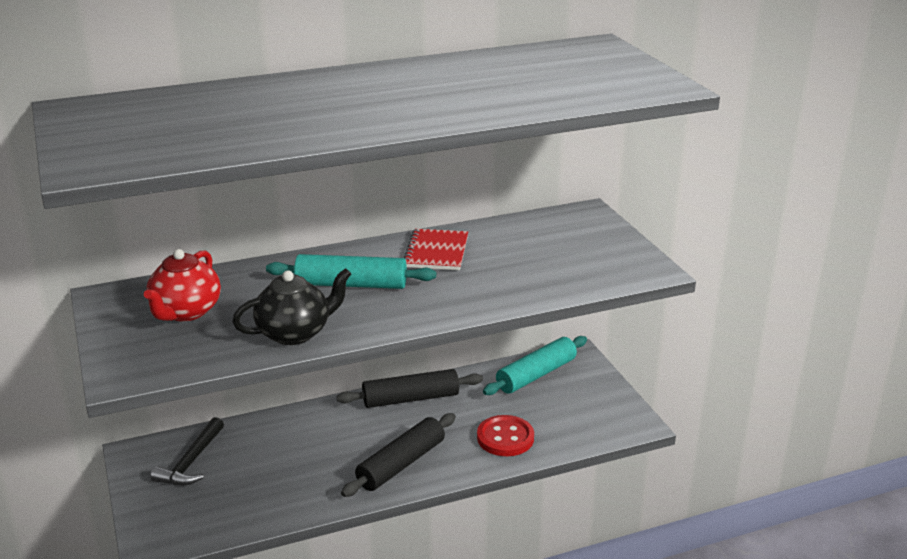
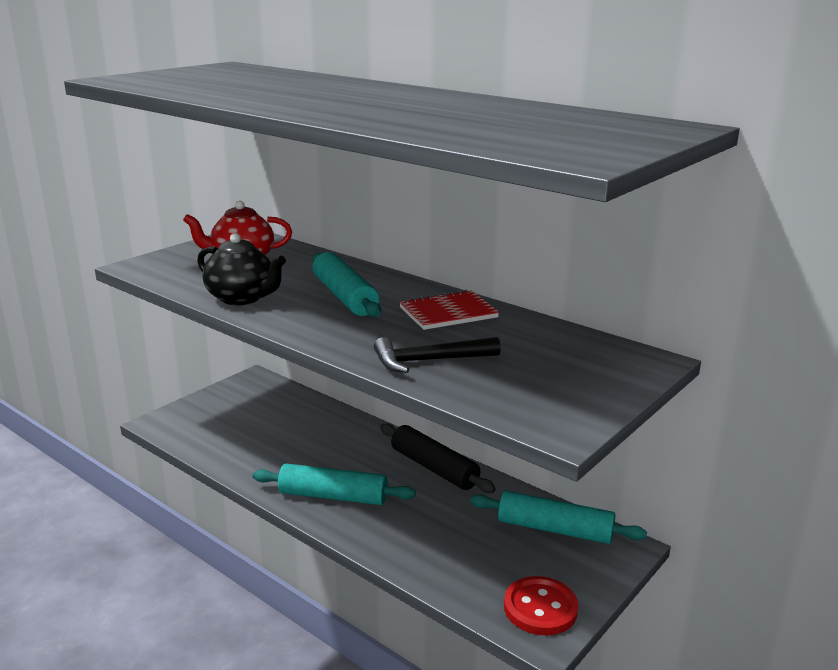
camera: 60 degrees right, 5 degrees down
(191, 462) = (260, 402): black hammer -> black hammer (429, 361)
(401, 464) = (333, 496): black rolling pin -> turquoise rolling pin
(505, 438) = (426, 544): red button -> red button (540, 608)

